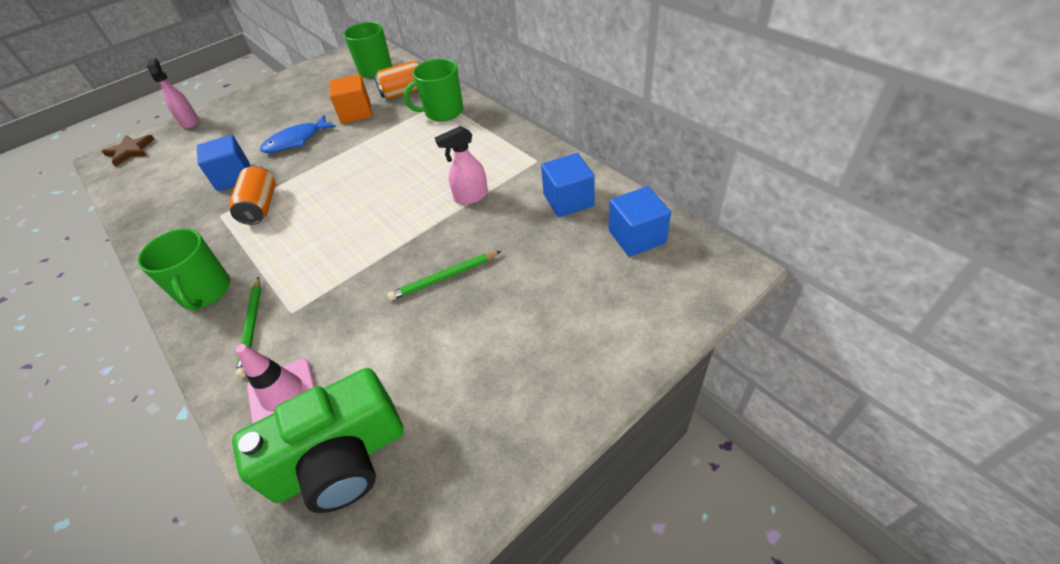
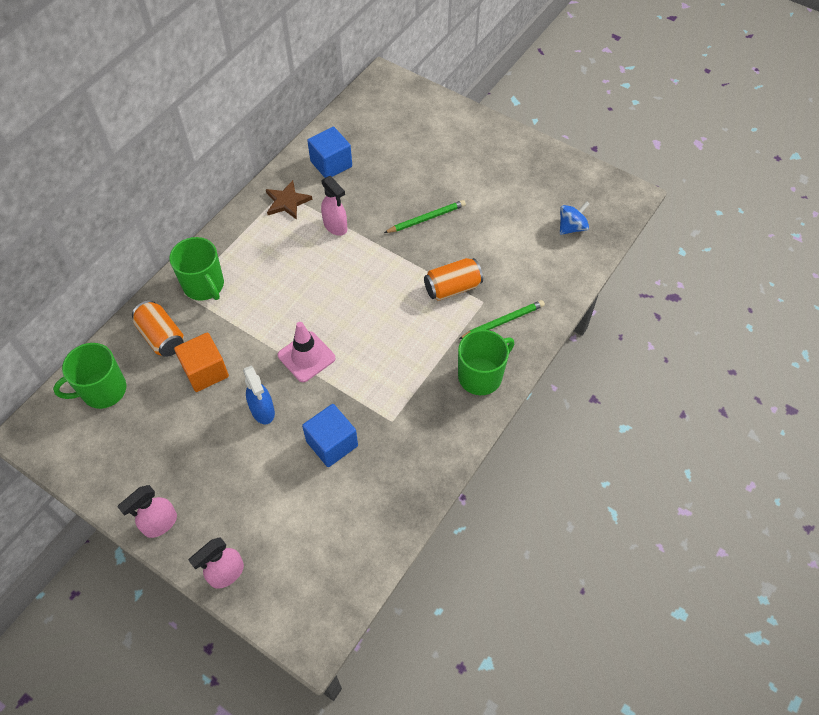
camera: 110 degrees left, 10 degrees up
(130, 151) = (295, 612): brown star -> brown star (287, 202)
(252, 95) = (160, 524): none -> pink spray bottle
(260, 207) = (374, 389): orange can -> orange can (452, 288)
(283, 394) = (545, 275): pink traffic cone -> pink traffic cone (306, 357)
(296, 141) = (263, 411): blue fish -> blue spray bottle
(340, 459) = (571, 227): green camera -> blue spinning top
(444, 277) = (426, 219): green pencil -> green pencil turned 75 degrees counterclockwise
(637, 237) = (364, 122): blue cube -> none

